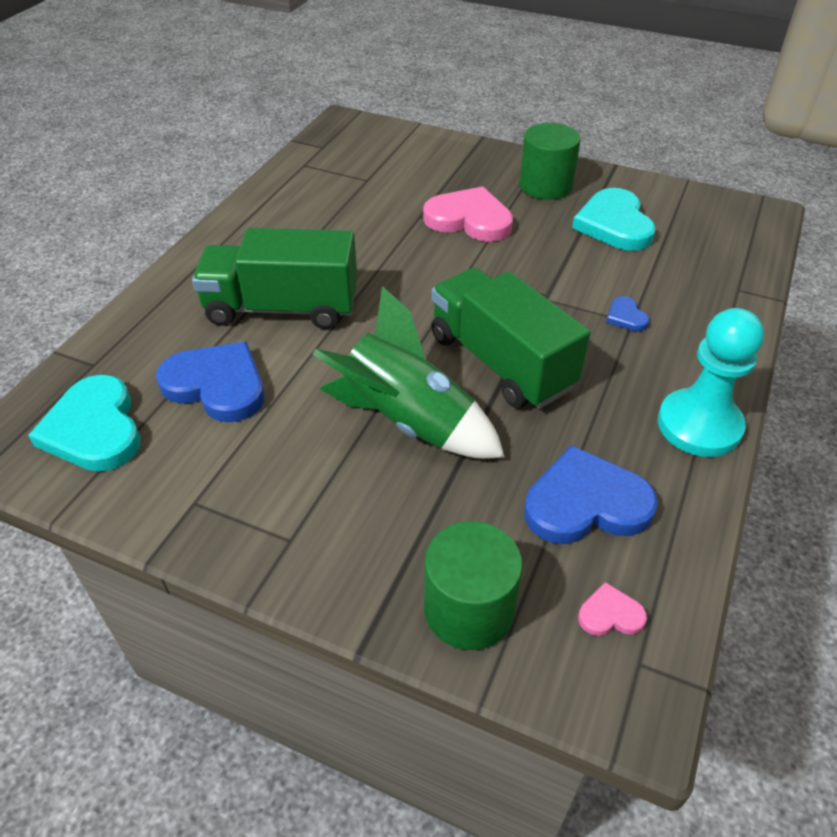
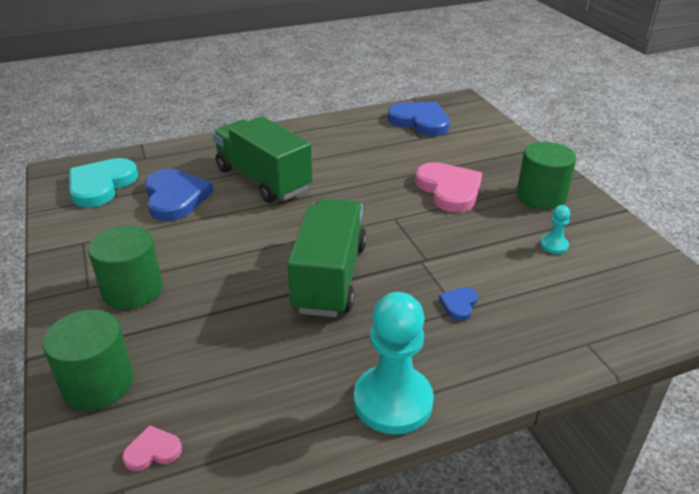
camera: 45 degrees right, 10 degrees down
(344, 505) = (132, 290): none -> green cylinder
(408, 421) = (228, 273): green rocket -> none
(586, 503) = (243, 385): blue heart -> blue heart (420, 121)
(610, 614) = (152, 451): pink heart -> pink heart turned 60 degrees counterclockwise
(614, 224) = (554, 245): turquoise heart -> turquoise pawn

